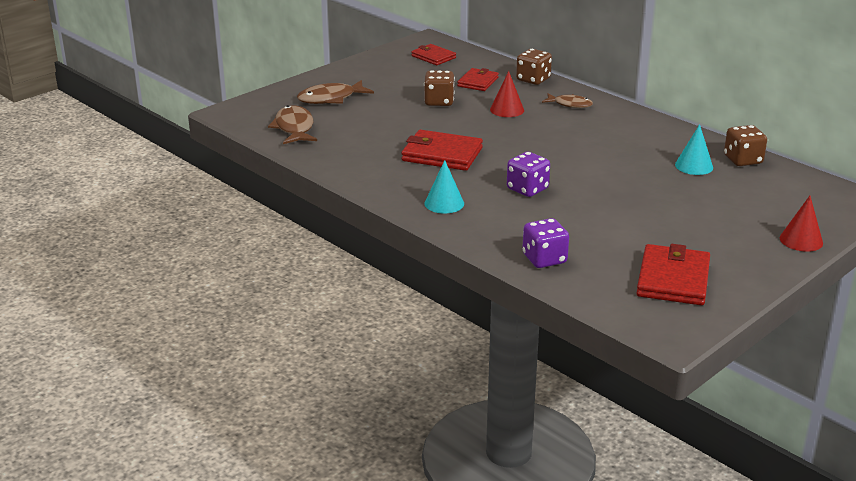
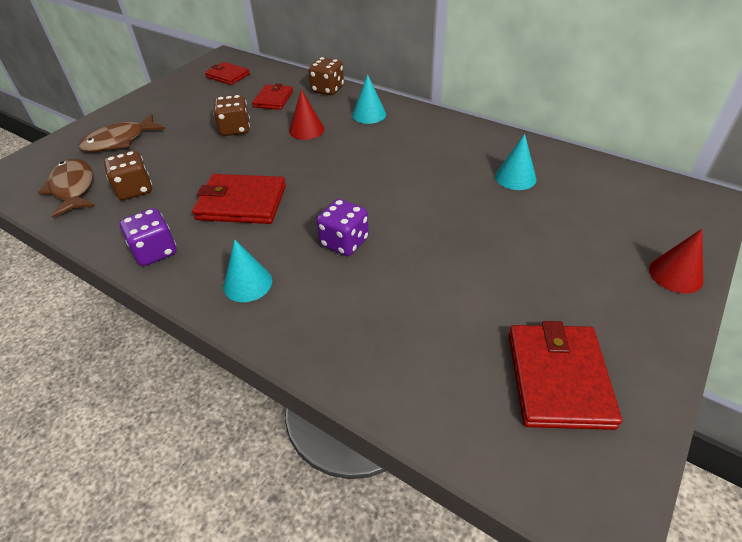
camera: 10 degrees left, 15 degrees up
(544, 259) = (385, 369): purple dice -> purple dice (155, 252)
(570, 104) = (369, 114): brown fish -> turquoise cone
(742, 160) = (561, 162): brown dice -> brown dice (134, 190)

